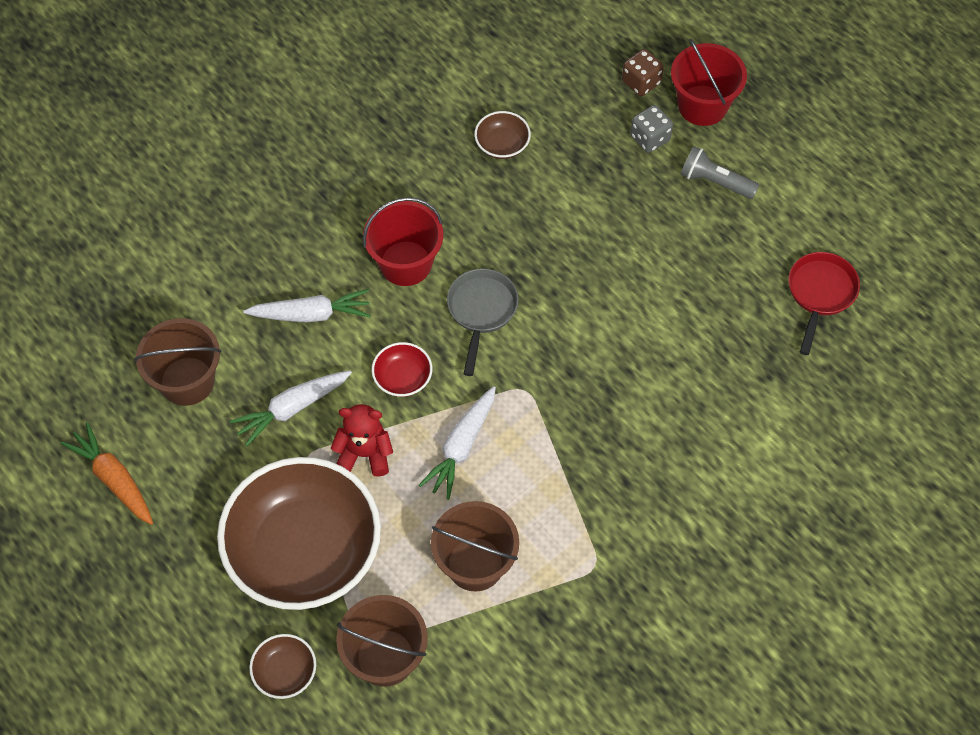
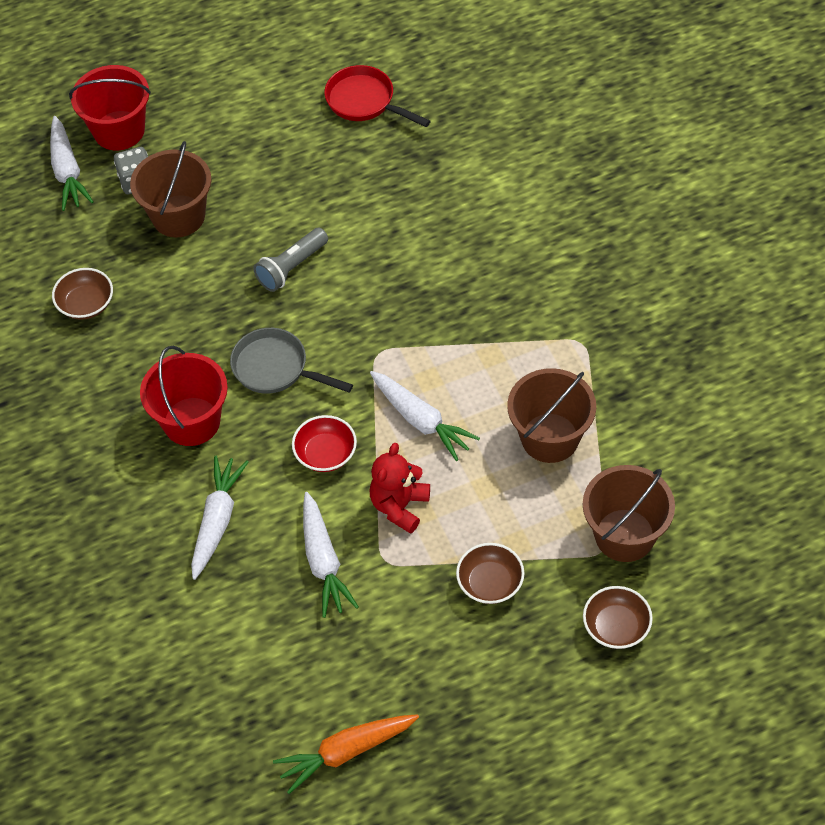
camera: 70 degrees left, 5 degrees down
(187, 381) = (252, 657): brown bucket -> brown bucket (178, 216)
(304, 551) = (490, 583): brown bowl -> brown bowl, size x0.40
(641, 82) = (67, 171): brown dice -> white carrot
(715, 182) = (210, 144): grey flashlight -> grey flashlight (292, 268)

